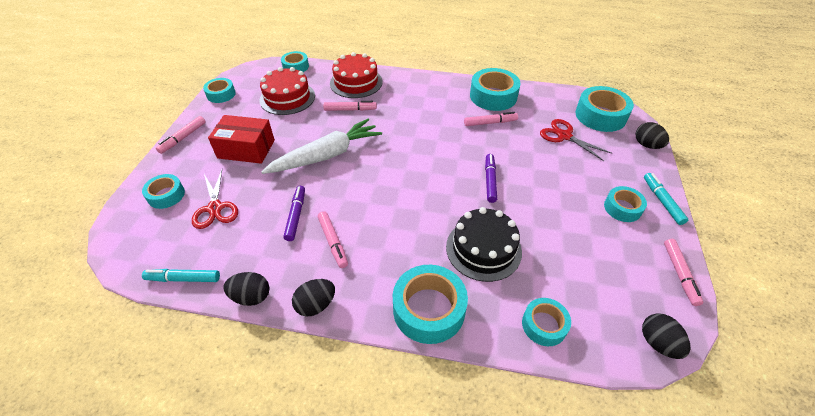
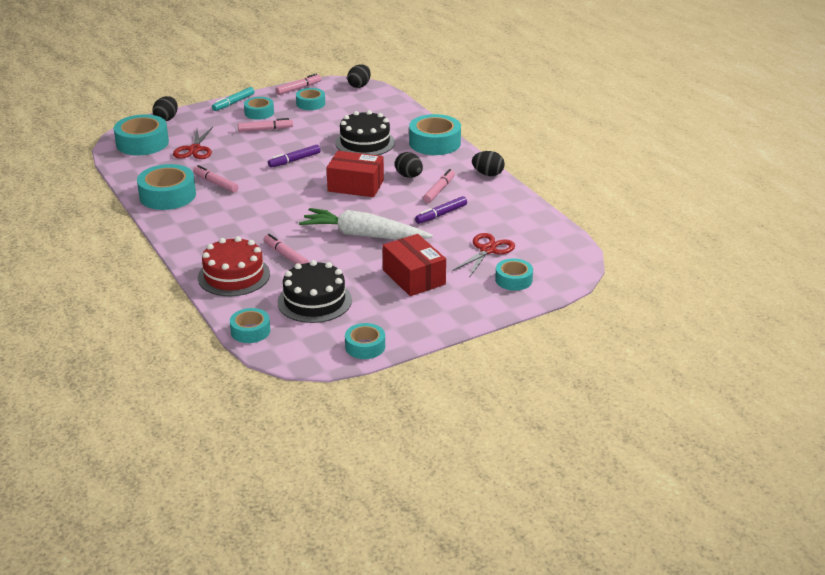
camera: 130 degrees left, 15 degrees down
(183, 138) = (452, 320): pink marker -> pink marker (265, 129)
(183, 279) = (549, 224): turquoise marker -> none
(251, 296) = (518, 195): black egg -> black egg (409, 176)
(287, 98) = (314, 301): red cake -> black cake
(404, 193) = (355, 185): none -> red box
(544, 325) = (393, 112): turquoise tape -> turquoise tape (310, 104)

